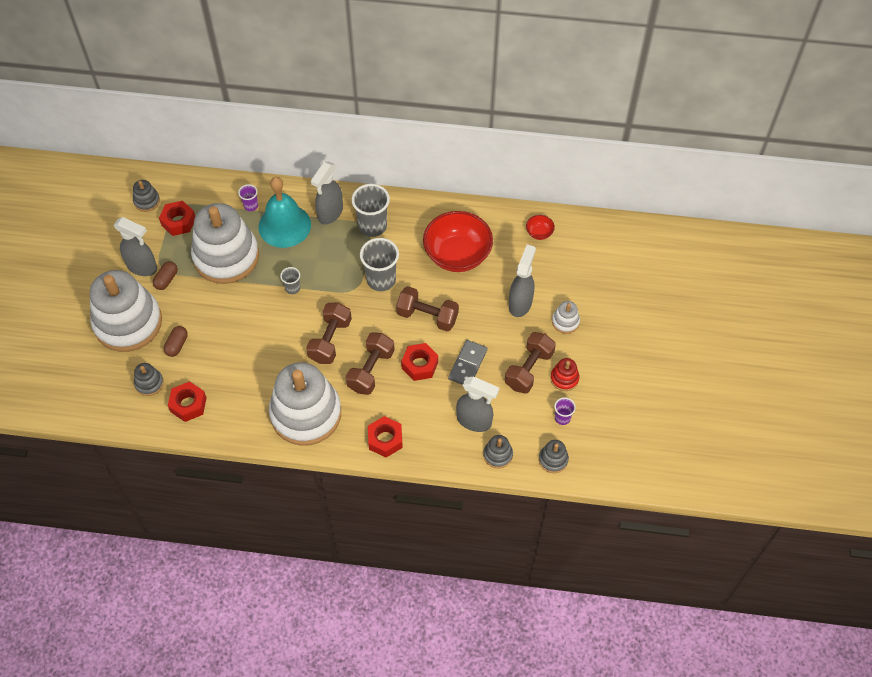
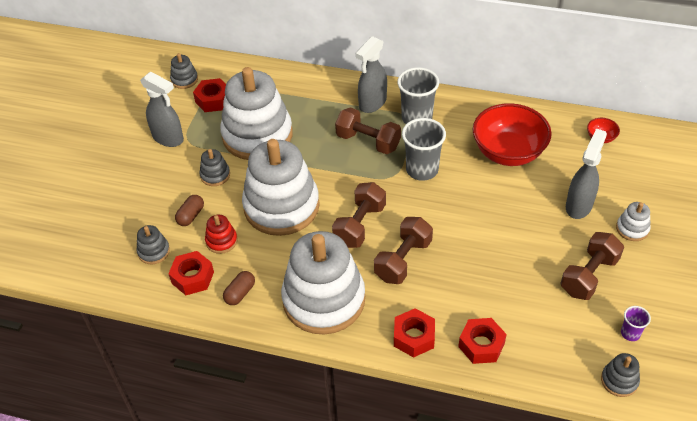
camera: 10 degrees right, 10 degrees down
(128, 323) = (143, 189): white stacking toy -> white stacking toy (281, 206)
(166, 279) = (191, 152): brown capsule -> brown capsule (240, 293)
(251, 206) = (290, 91): purple cup -> none
(284, 225) = (323, 111): turquoise bell -> none
(292, 288) = (324, 170): grey cup -> none
(419, 365) = (460, 259): red nut -> red nut (481, 345)
(427, 316) = (471, 210): brown dumbbell -> brown dumbbell (368, 141)
(468, 364) = (516, 264): grey domino -> none
(474, 421) = (522, 326): grey spray bottle -> none
(498, 455) = (550, 368): grey stacking toy -> grey stacking toy (215, 175)
(564, 378) = (632, 289): red stacking toy -> red stacking toy (221, 241)

